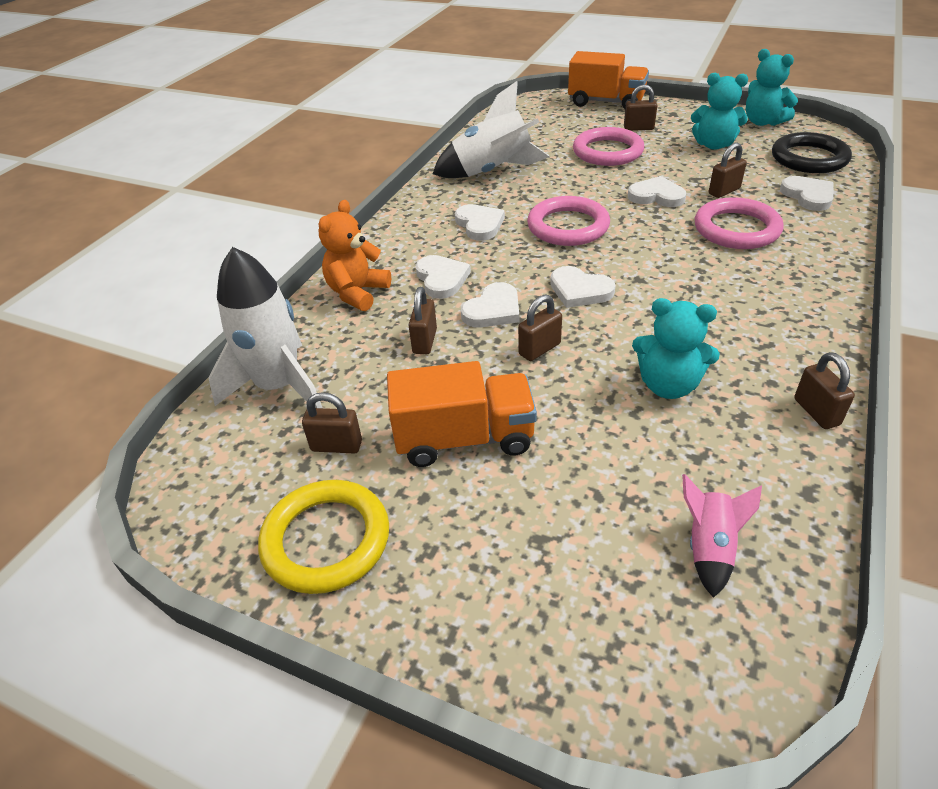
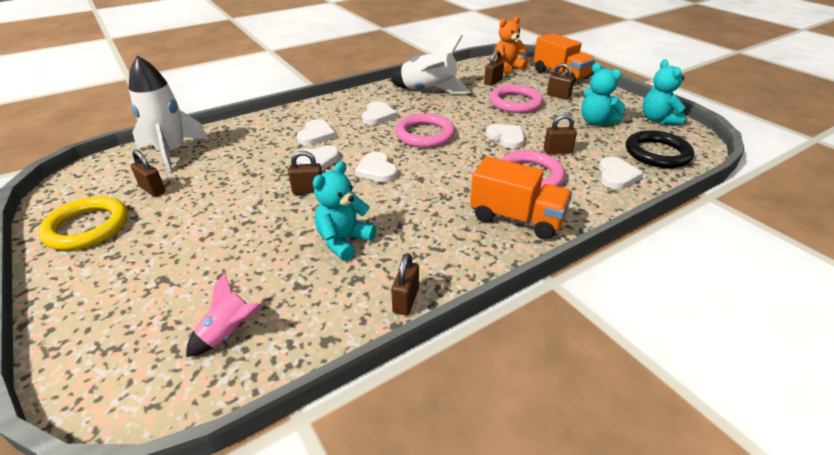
camera: 30 degrees right, 5 degrees down
(357, 293) = (268, 125): orange teddy bear -> orange teddy bear (507, 68)
(425, 341) = (261, 161): brown padlock -> brown padlock (493, 82)
(464, 438) = (206, 214): orange truck -> orange truck (516, 218)
(668, 385) = (344, 241): turquoise teddy bear -> turquoise teddy bear turned 75 degrees clockwise

